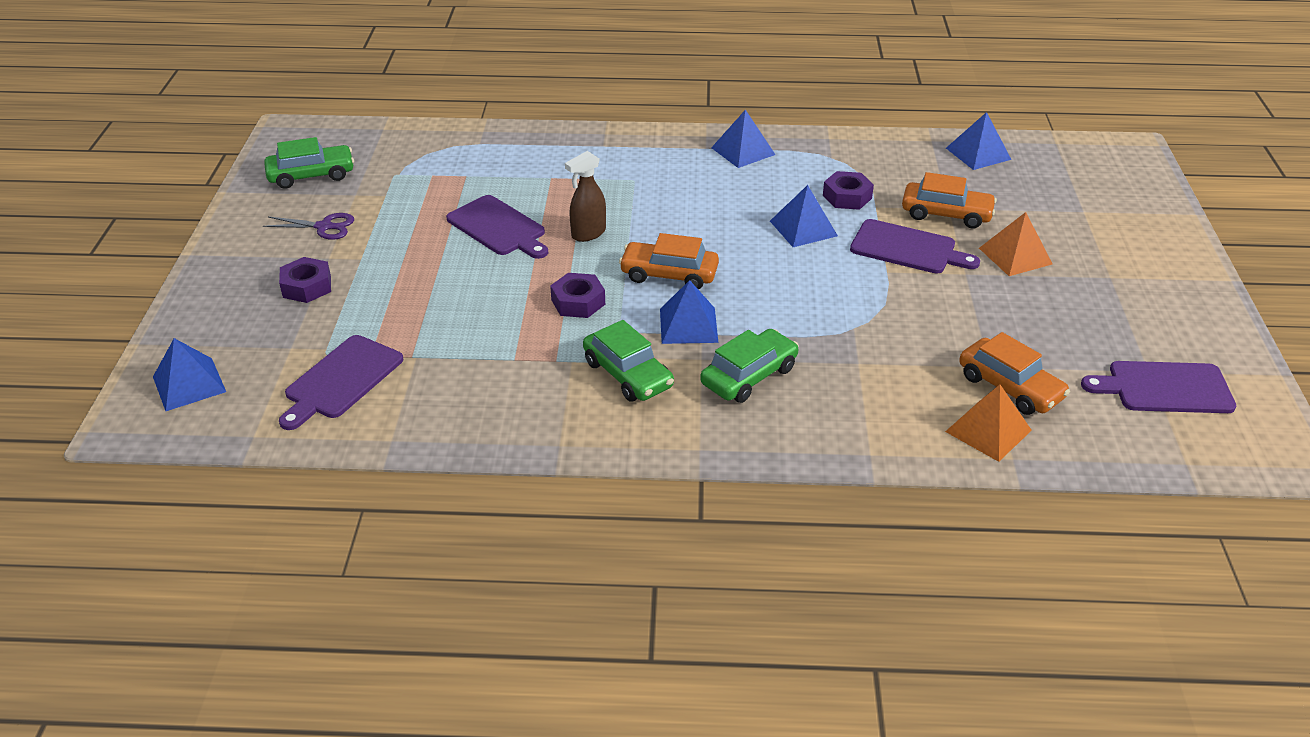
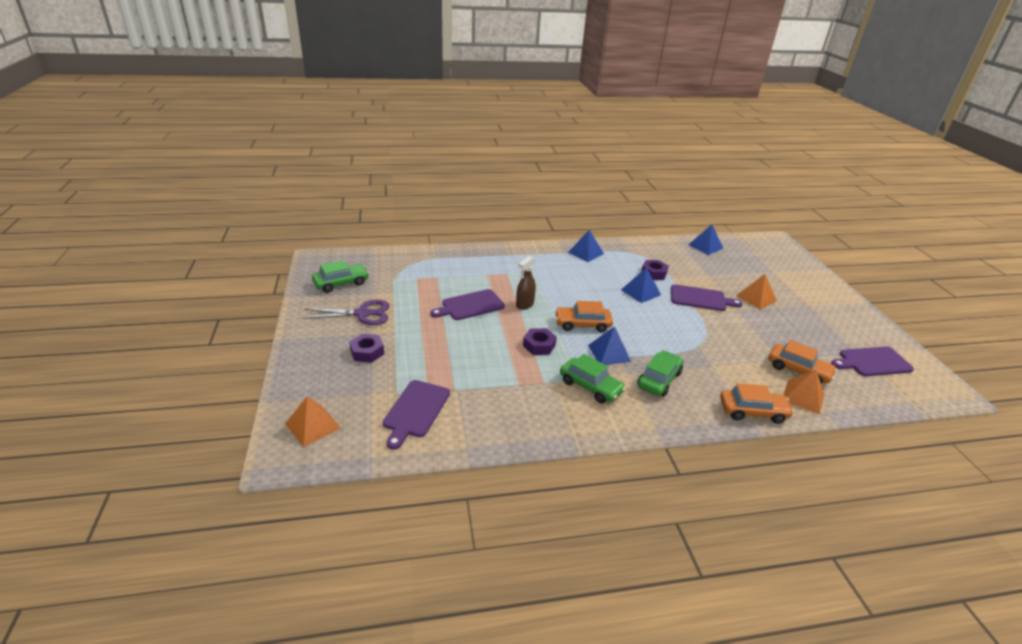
camera: 15 degrees left, 5 degrees down
(189, 384) = (313, 425): blue pyramid -> orange pyramid
(324, 227) = (363, 314): purple scissors -> purple scissors, size x1.51
(498, 227) = (470, 305): purple cutting board -> purple cutting board turned 120 degrees clockwise
(946, 214) = (709, 278): orange car -> orange car (752, 411)

